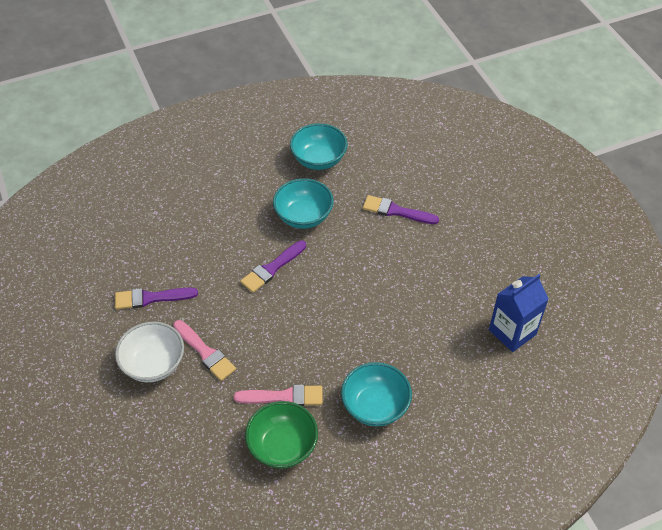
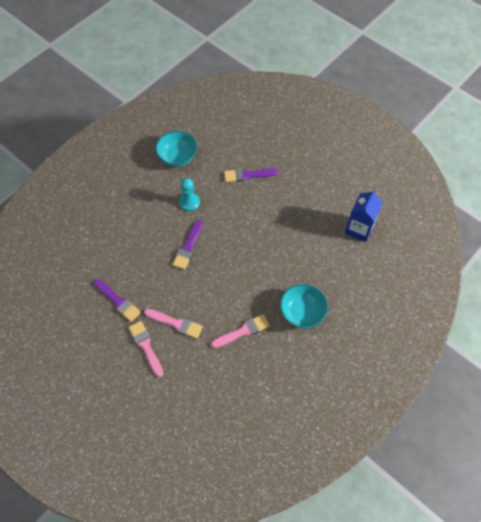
camera: 25 degrees left, 10 degrees up
(151, 298) = (118, 301): purple brush -> purple brush turned 105 degrees counterclockwise
(153, 364) = (146, 346): white bowl -> pink brush
(282, 446) = (259, 364): green bowl -> none
(303, 216) = (189, 202): turquoise bowl -> turquoise pawn

